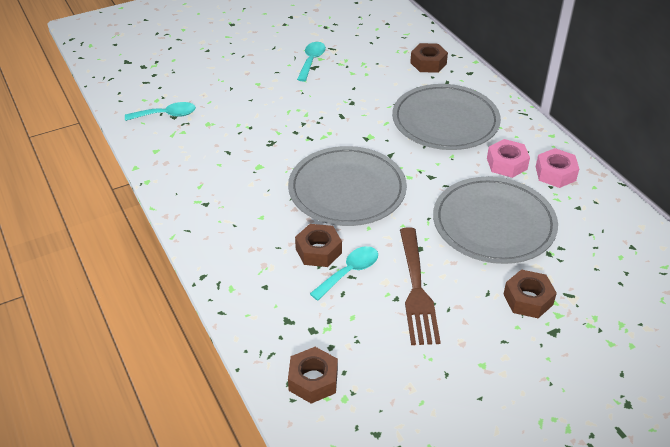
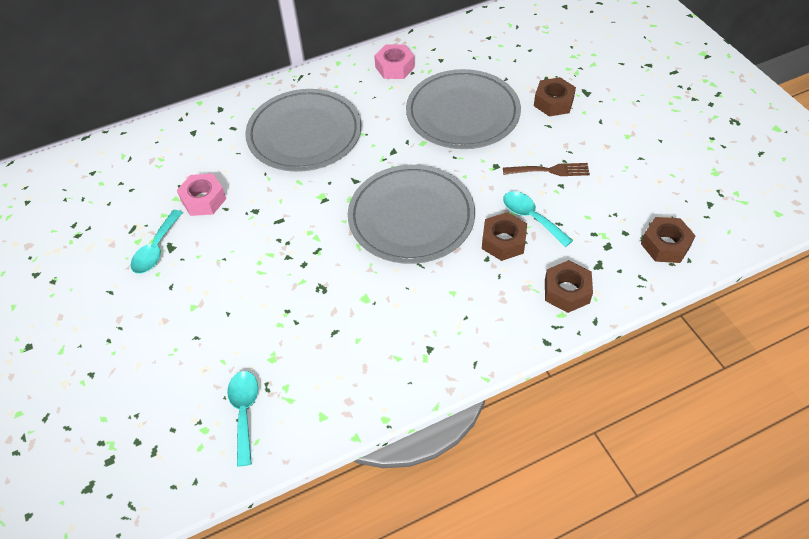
camera: 85 degrees left, 10 degrees up
(311, 61) = (156, 249): turquoise spoon -> turquoise spoon turned 90 degrees counterclockwise
(416, 290) = (549, 170): brown fork -> brown fork, size x0.62
(428, 63) = (192, 140): brown nut -> brown nut (566, 291)
(507, 164) = (378, 96): pink nut -> pink nut (203, 200)

